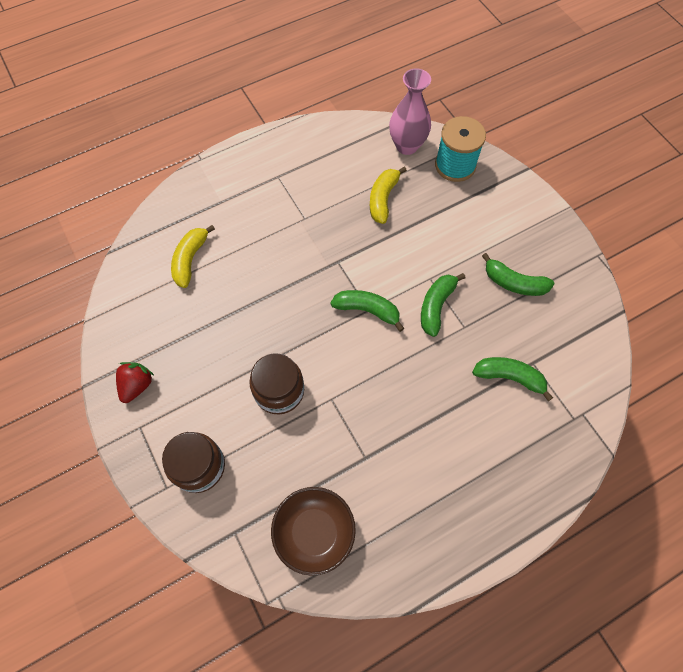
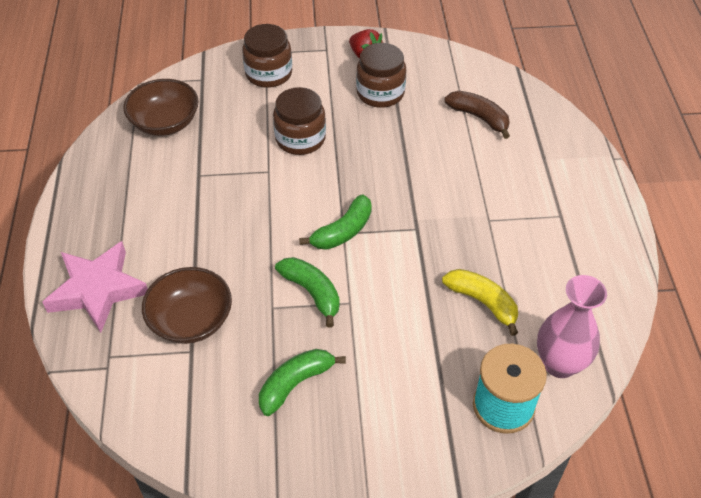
camera: 115 degrees right, 15 degrees down
(188, 349) = (380, 93): none -> brown jar
(190, 260) = (479, 117): yellow banana -> brown banana
(509, 377) = (191, 320): green banana -> brown bowl
(527, 467) = (97, 290): none -> pink star

